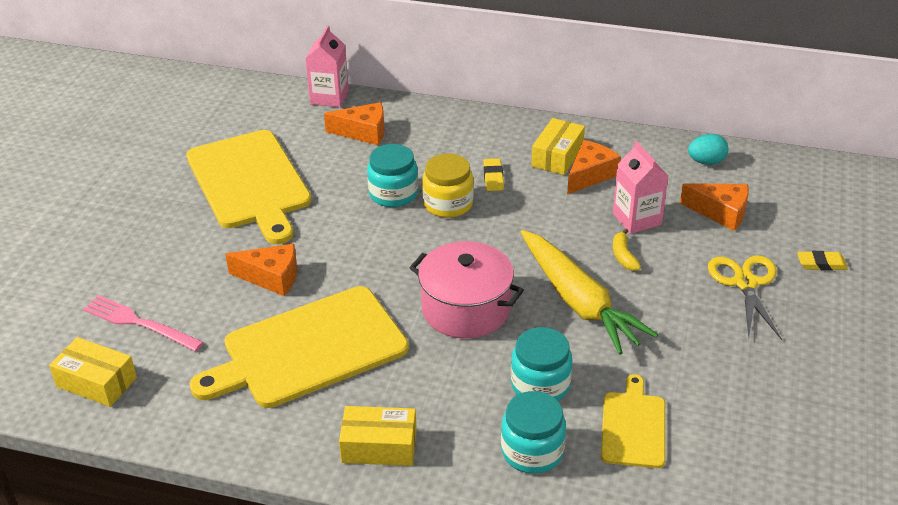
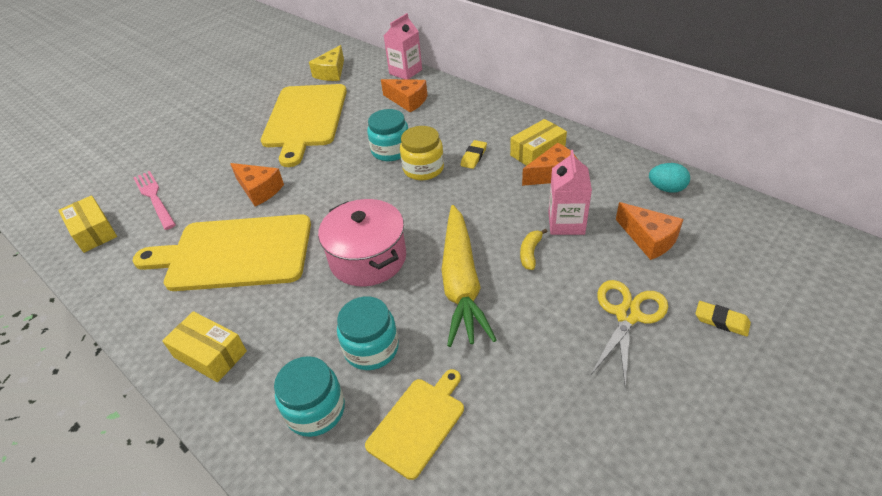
camera: 30 degrees right, 5 degrees up
(230, 118) = (331, 72): none -> yellow cheese

